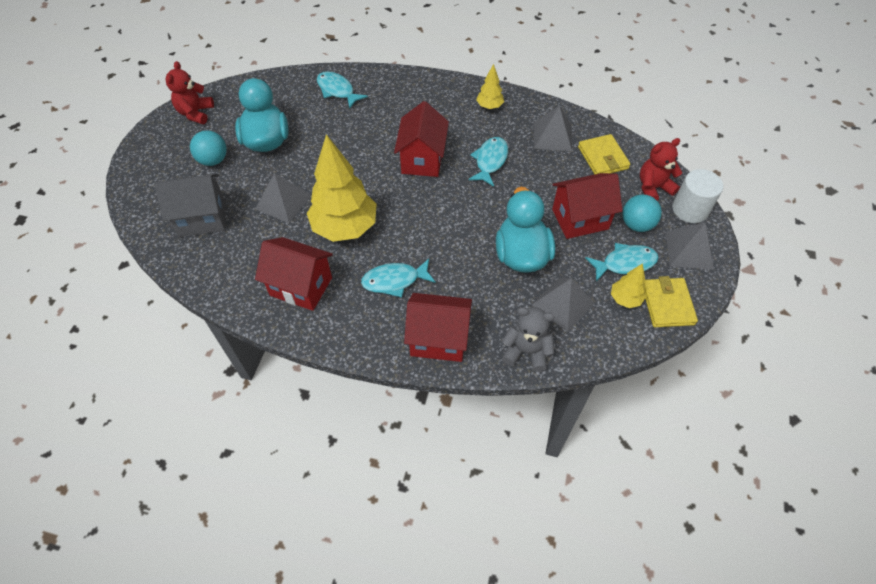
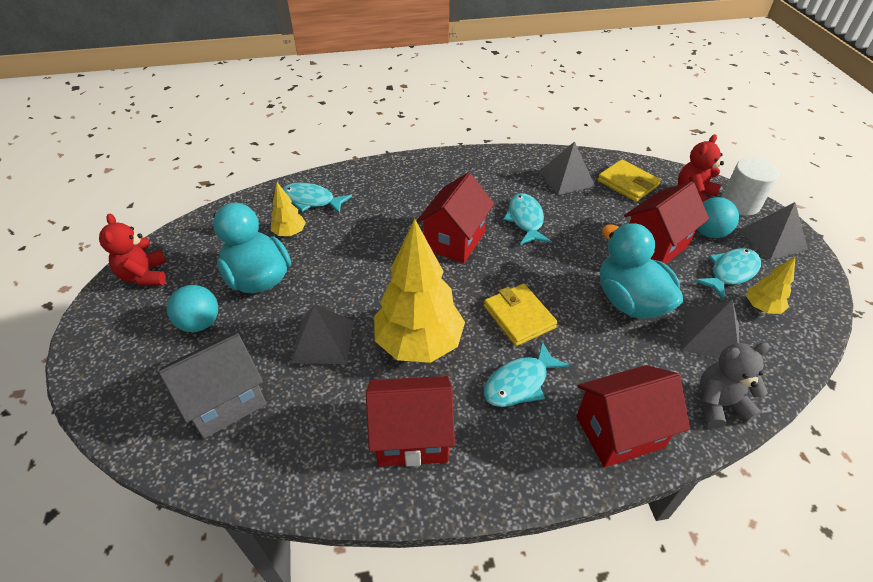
camera: 25 degrees left, 10 degrees down
(422, 159) = (455, 241): red house -> red house turned 45 degrees clockwise
(489, 106) = (485, 169): yellow tree -> yellow tree (290, 233)
(667, 304) = (801, 297): yellow wallet -> yellow wallet (519, 317)

